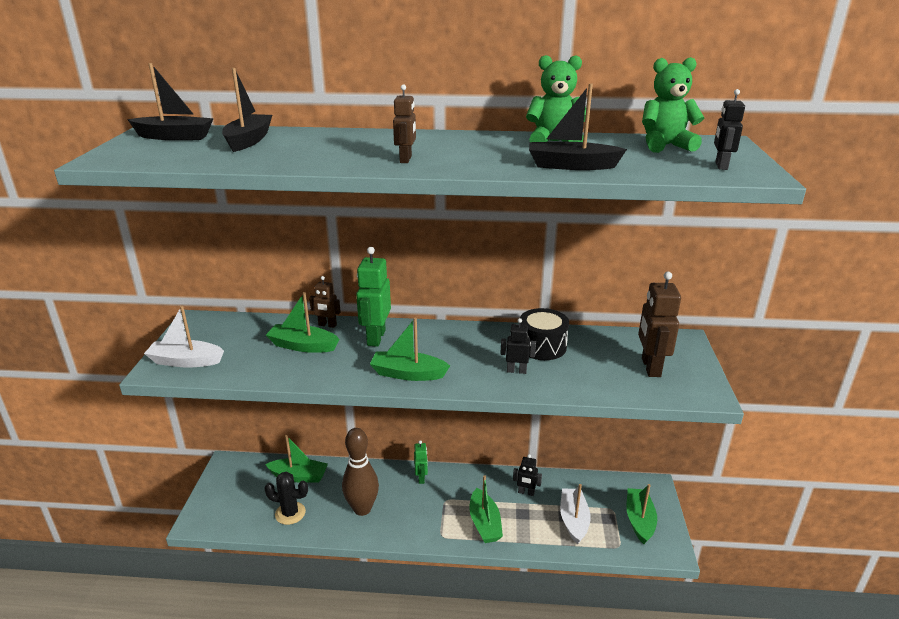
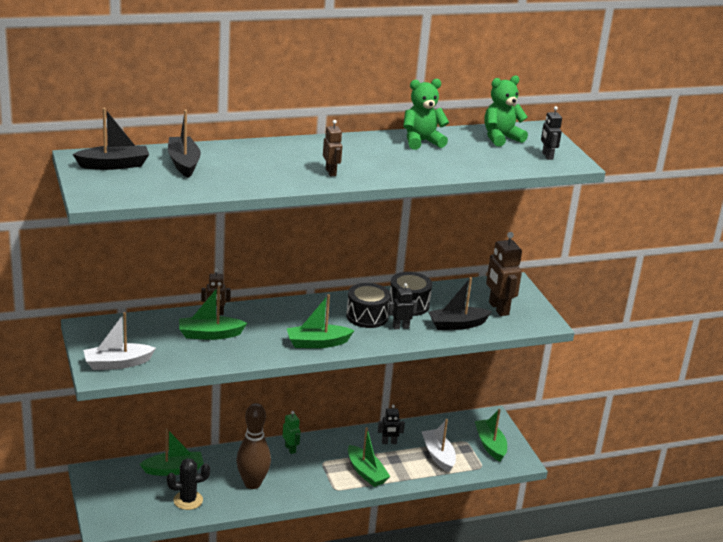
camera: 25 degrees left, 0 degrees up
(375, 338) = (267, 318): green robot -> none
(485, 352) = (367, 316): none -> black drum
(571, 166) = (451, 166): black boat -> black boat (457, 325)

